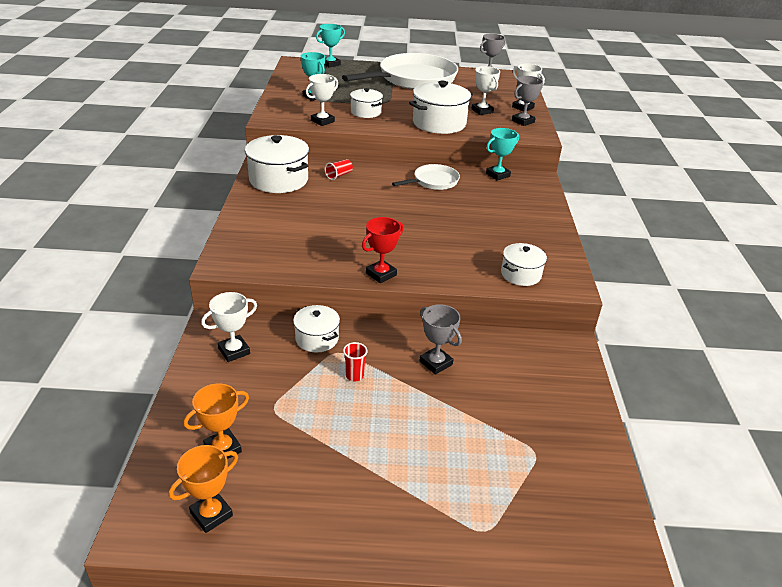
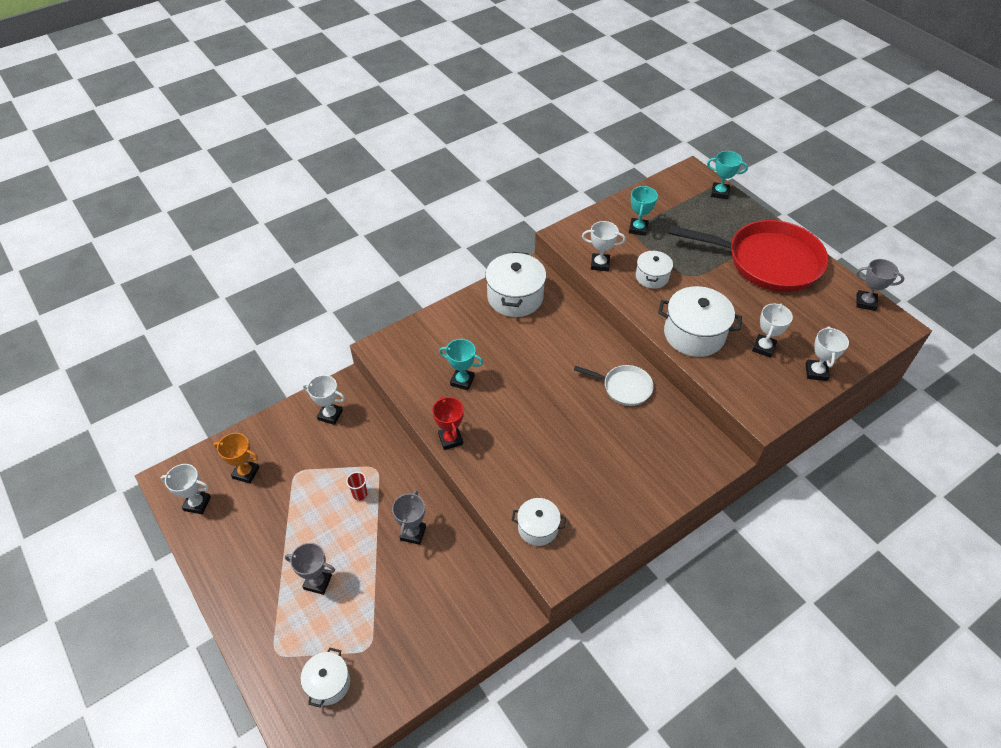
camera: 55 degrees right, 15 degrees up
(211, 514) = (197, 503): orange trophy -> white trophy
(317, 338) = (379, 448): white pot -> white pot (328, 683)
(339, 175) = (563, 324): red cup -> none
(381, 274) = (450, 439): red trophy -> red trophy turned 60 degrees clockwise
(413, 79) = (767, 261): white pan -> red pan
(497, 175) = (691, 424): turquoise trophy -> turquoise trophy (462, 381)
(523, 121) = (781, 389): grey trophy -> grey trophy (318, 582)

